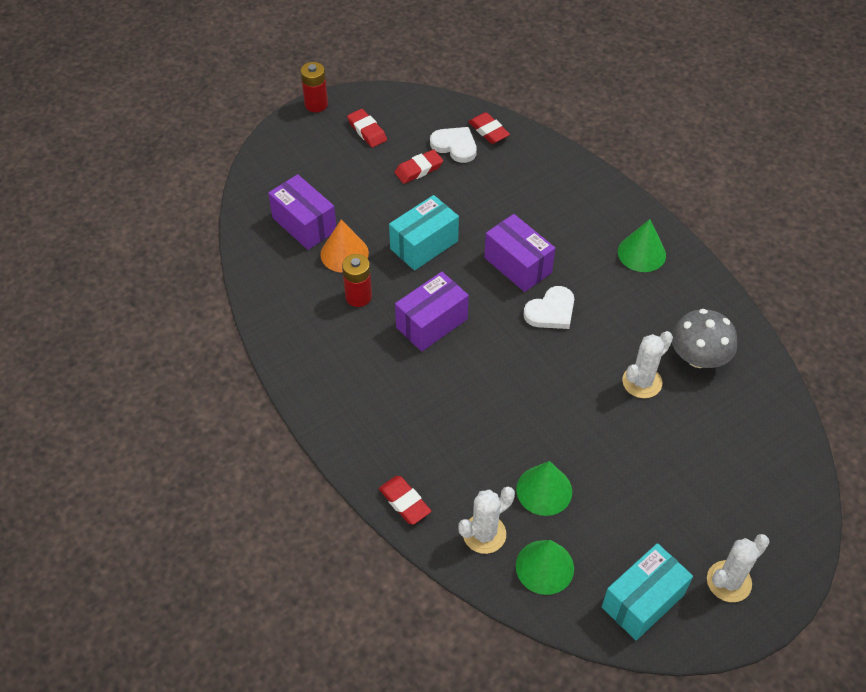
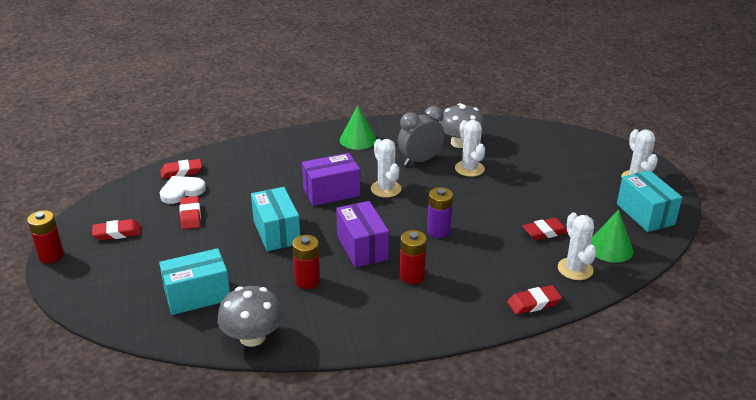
camera: 70 degrees left, 20 degrees down
(265, 284) = (252, 337): none -> grey mushroom
(304, 224) = (197, 295): purple box -> turquoise box
(344, 253) = (252, 278): orange cone -> none
(403, 380) = (412, 276): none -> red battery
(494, 383) = (438, 231): none -> purple battery
(544, 490) = (545, 232): green cone -> red eraser
(551, 311) = (386, 189): white heart -> white cactus
(630, 327) = (420, 161): none -> grey clock

